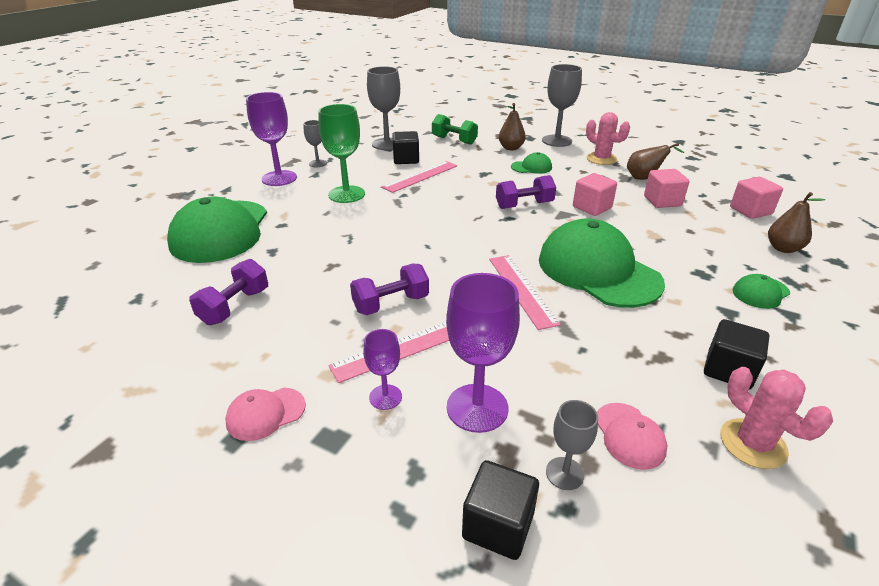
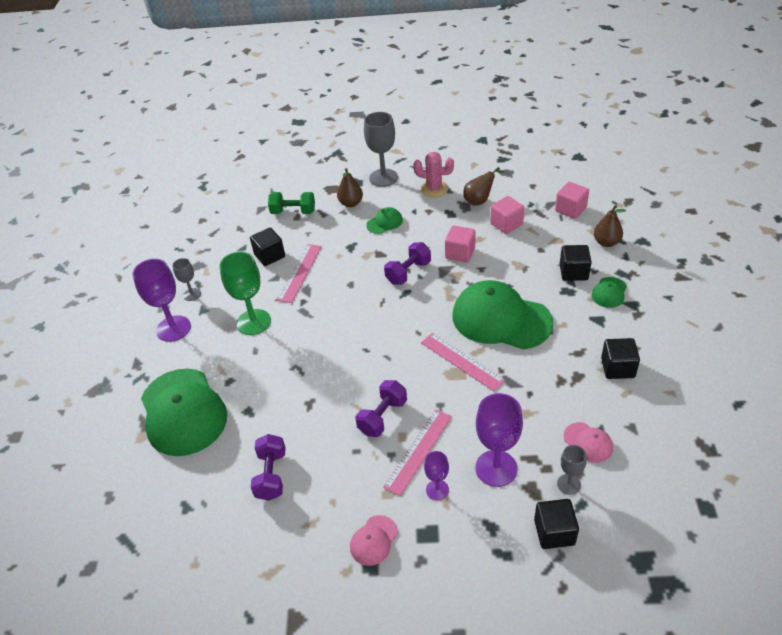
camera: 25 degrees left, 10 degrees up
(387, 144) = (234, 241): grey goblet -> none
(721, 260) = (573, 272): none -> black cube
(753, 443) = (650, 414): pink cactus -> none

